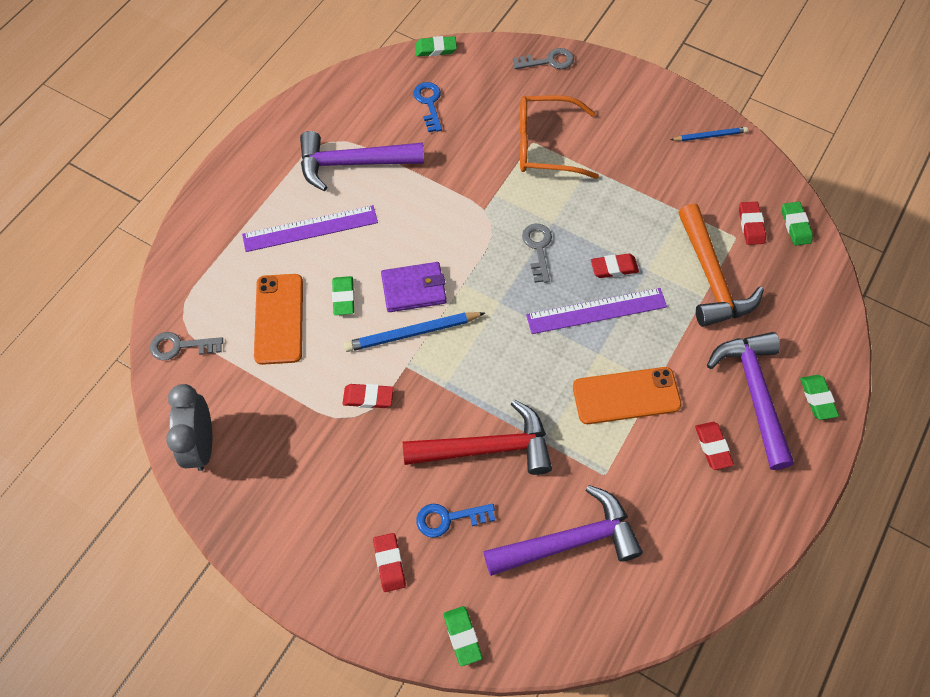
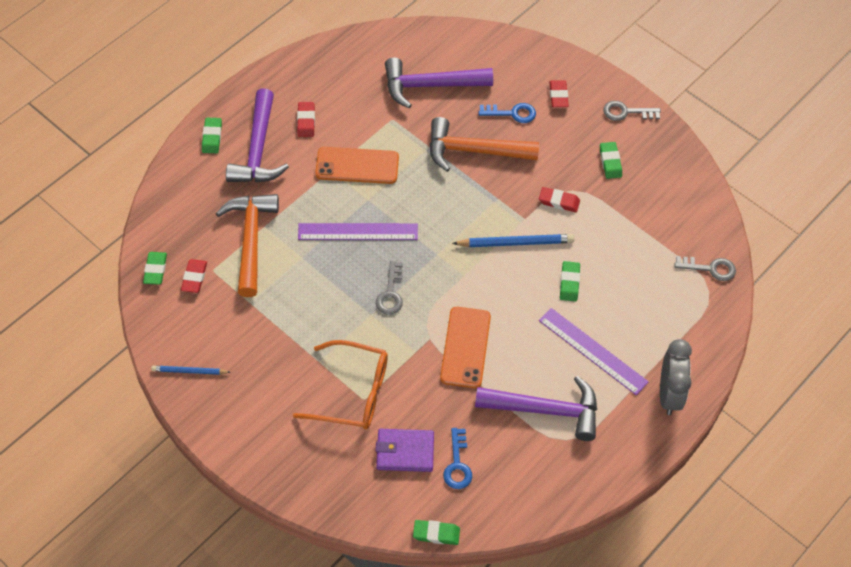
camera: 170 degrees left, 5 degrees down
(201, 445) = (691, 192): grey clock -> grey clock (669, 394)
(279, 319) = (626, 275): orange phone -> orange phone (465, 347)
(310, 229) = (593, 351): purple ruler -> purple ruler turned 45 degrees clockwise
(413, 289) = (508, 278): purple wallet -> purple wallet (405, 452)
(462, 636) = (516, 49): green eraser -> green eraser (610, 162)
(487, 448) = (474, 151): red hammer -> orange hammer
(548, 61) = (319, 492): grey key -> grey key (626, 112)
(614, 268) = (330, 264): red eraser -> none

